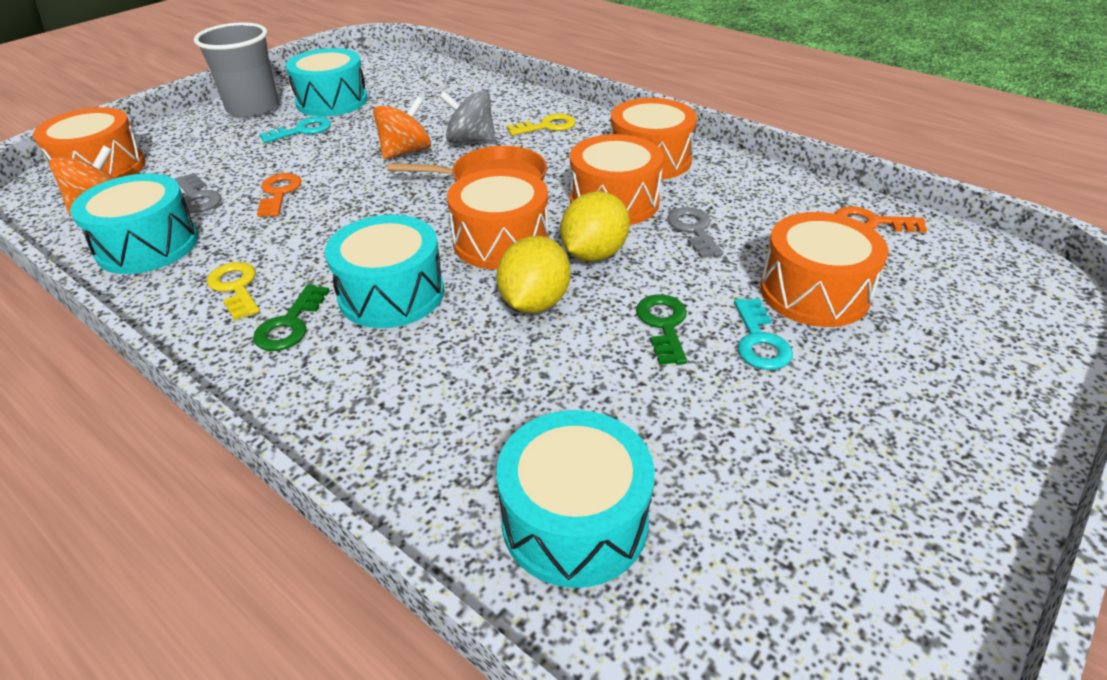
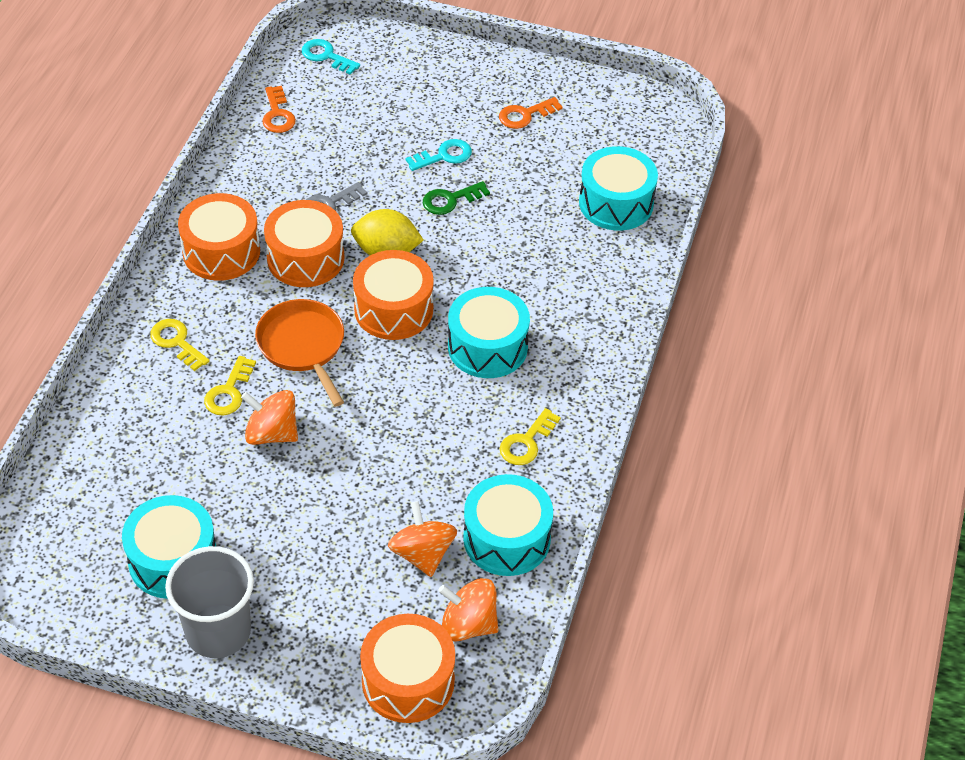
camera: 115 degrees left, 10 degrees up
(197, 198) = (422, 554): grey key -> orange spinning top
(279, 193) = (388, 493): orange key -> orange key (525, 115)
(290, 324) = (546, 387): green key -> none
(302, 130) = (258, 547): turquoise key -> turquoise key (326, 56)
(470, 140) = (229, 392): grey spinning top -> yellow key
(534, 303) = (459, 267): yellow lemon -> none
(814, 292) = (381, 137): orange drum -> none

